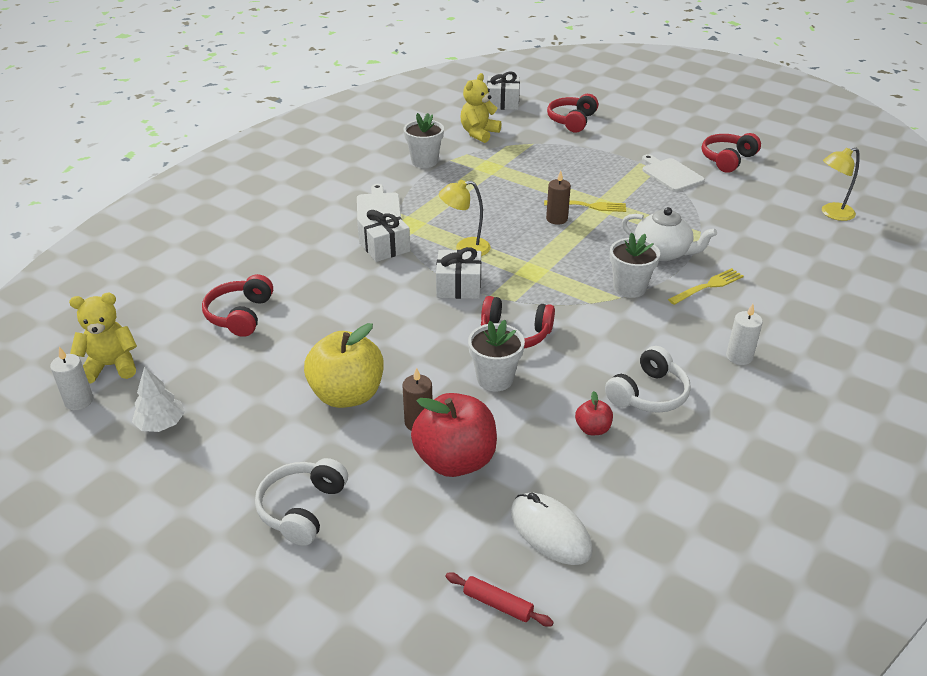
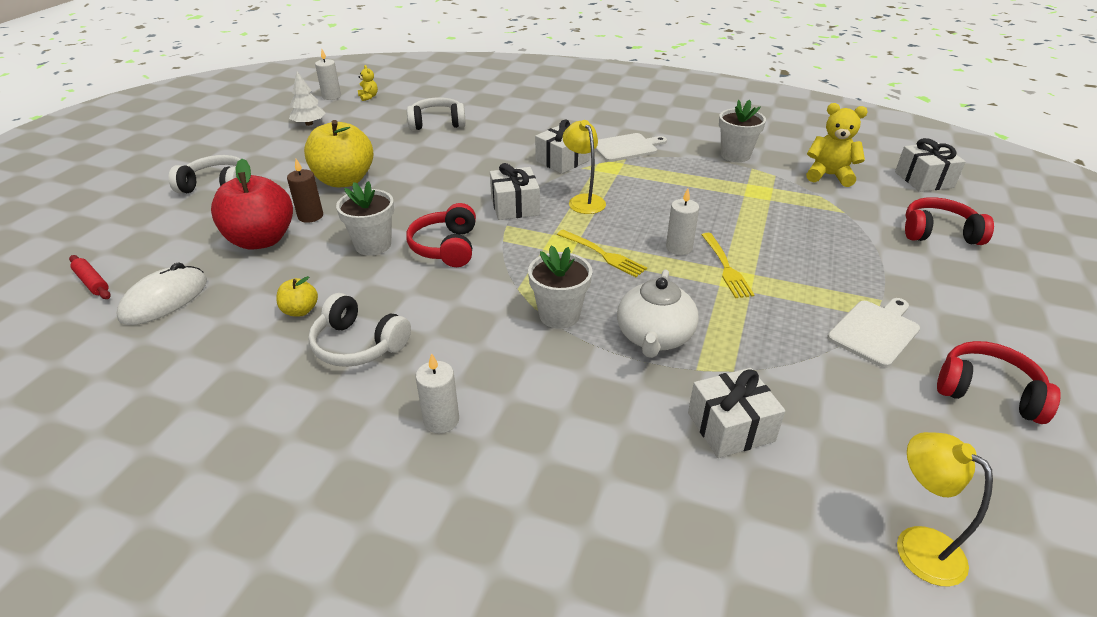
camera: 75 degrees right, 0 degrees up
(111, 366) = (368, 97): yellow teddy bear -> yellow teddy bear, size x0.52
(240, 315) = (437, 123): red headphones -> white headphones
(498, 604) = (92, 282): red rolling pin -> red rolling pin turned 60 degrees counterclockwise
(556, 219) = (679, 248): brown candle -> white candle
(592, 429) = (300, 311): red apple -> yellow apple
(708, 286) = (593, 383): yellow fork -> yellow fork (603, 254)
(750, 244) = (730, 427): none -> white gift

